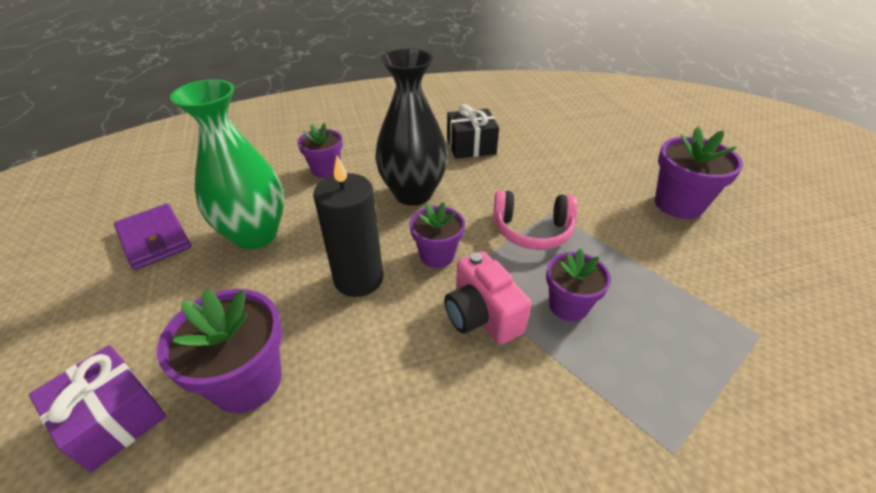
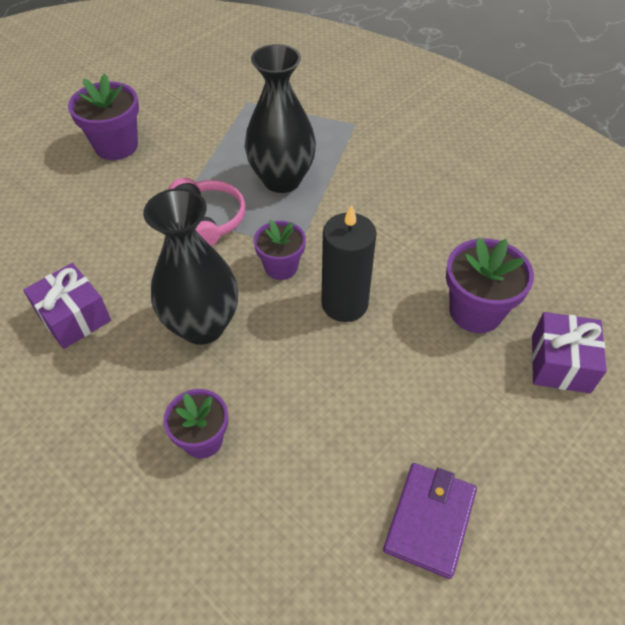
camera: 120 degrees left, 10 degrees up
(255, 235) = (353, 423): green vase -> none
(471, 146) = (74, 317): black gift -> purple gift
(482, 316) = (324, 218): pink camera -> none
(568, 305) = (282, 180): purple flower pot -> black vase

